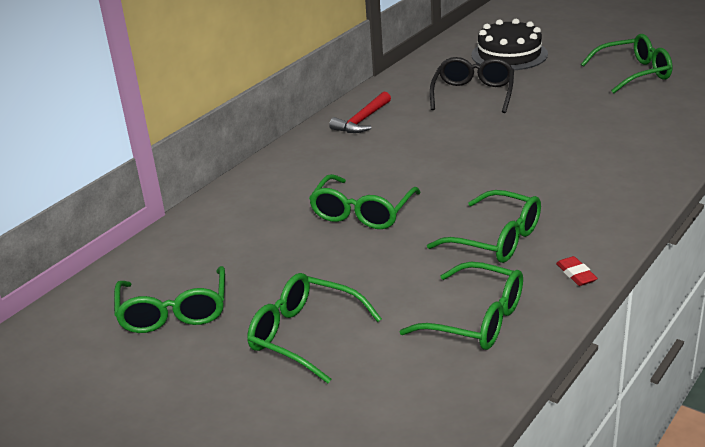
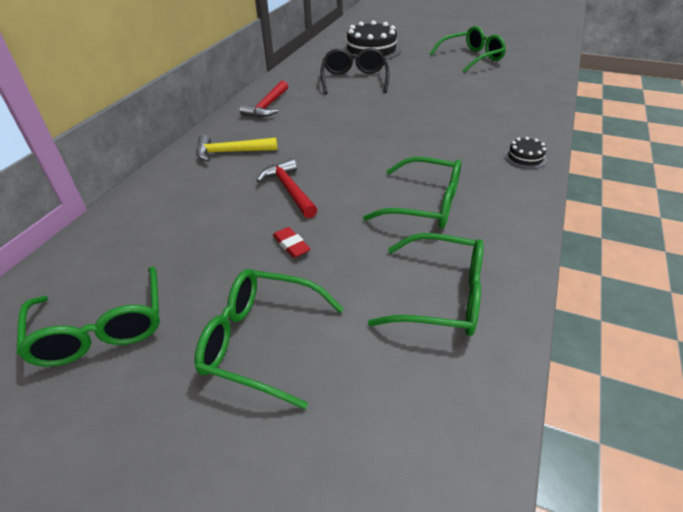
camera: 15 degrees left, 10 degrees up
(312, 169) = (231, 152): none -> yellow hammer
(362, 213) = (289, 190): green glasses -> red hammer
(576, 274) = (514, 233): red eraser -> red eraser (291, 245)
(632, 201) = (525, 157): none -> black cake

